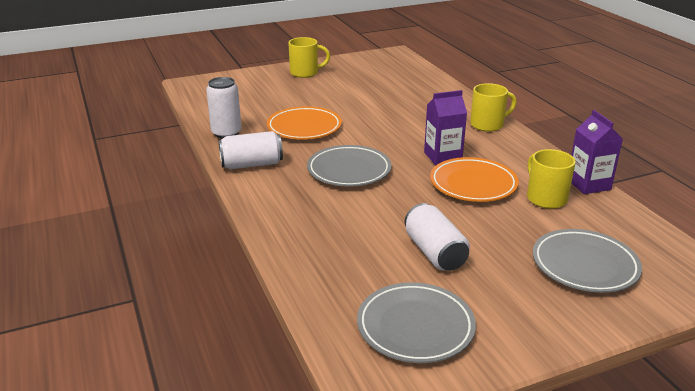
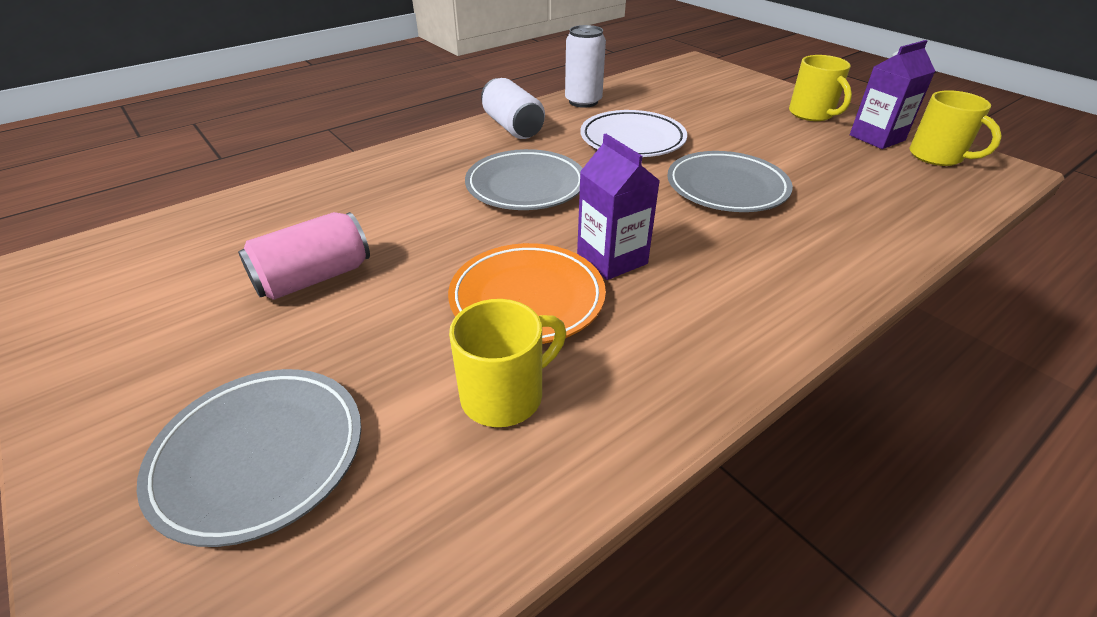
camera: 75 degrees right, 10 degrees up
(304, 127) = (632, 140): orange plate -> white plate
(415, 327) = (148, 278): grey plate -> grey plate (726, 188)
(435, 252) = (314, 278): white can -> pink can
(488, 125) = (785, 301): yellow mug -> yellow mug (937, 157)
(588, 184) = (590, 470): purple carton -> purple carton (877, 138)

